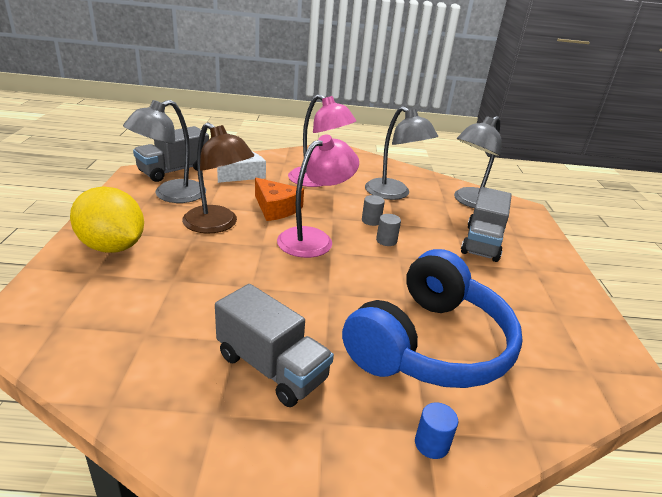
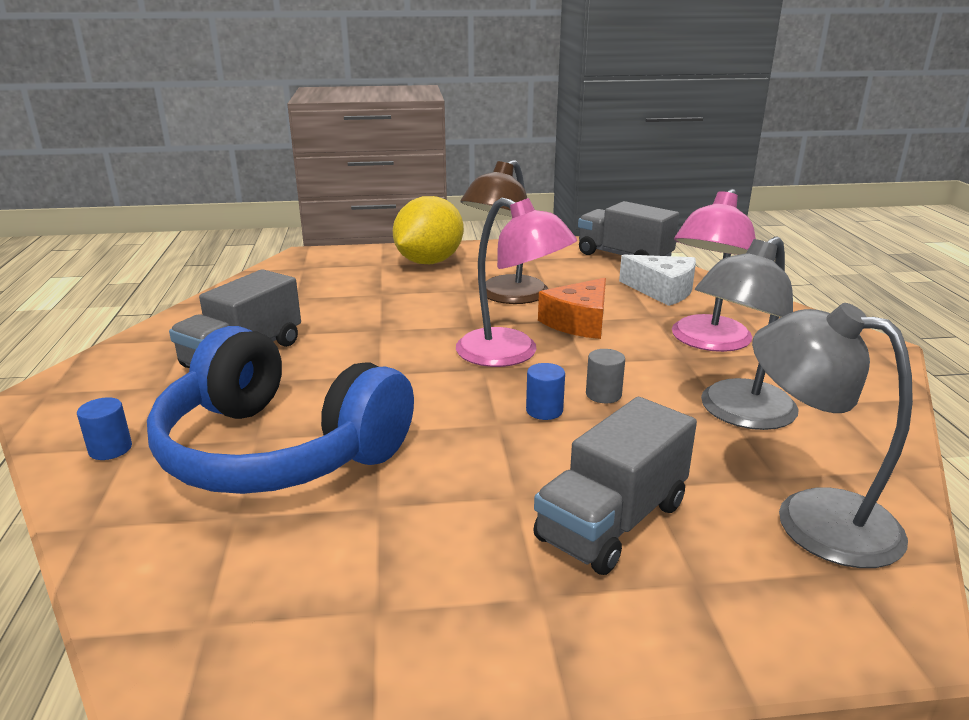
camera: 85 degrees right, 5 degrees down
(171, 195) = (557, 265): grey lamp -> none
(386, 240) = (544, 410): grey cylinder -> blue cylinder
(482, 243) = (612, 521): grey truck -> grey truck turned 60 degrees counterclockwise

